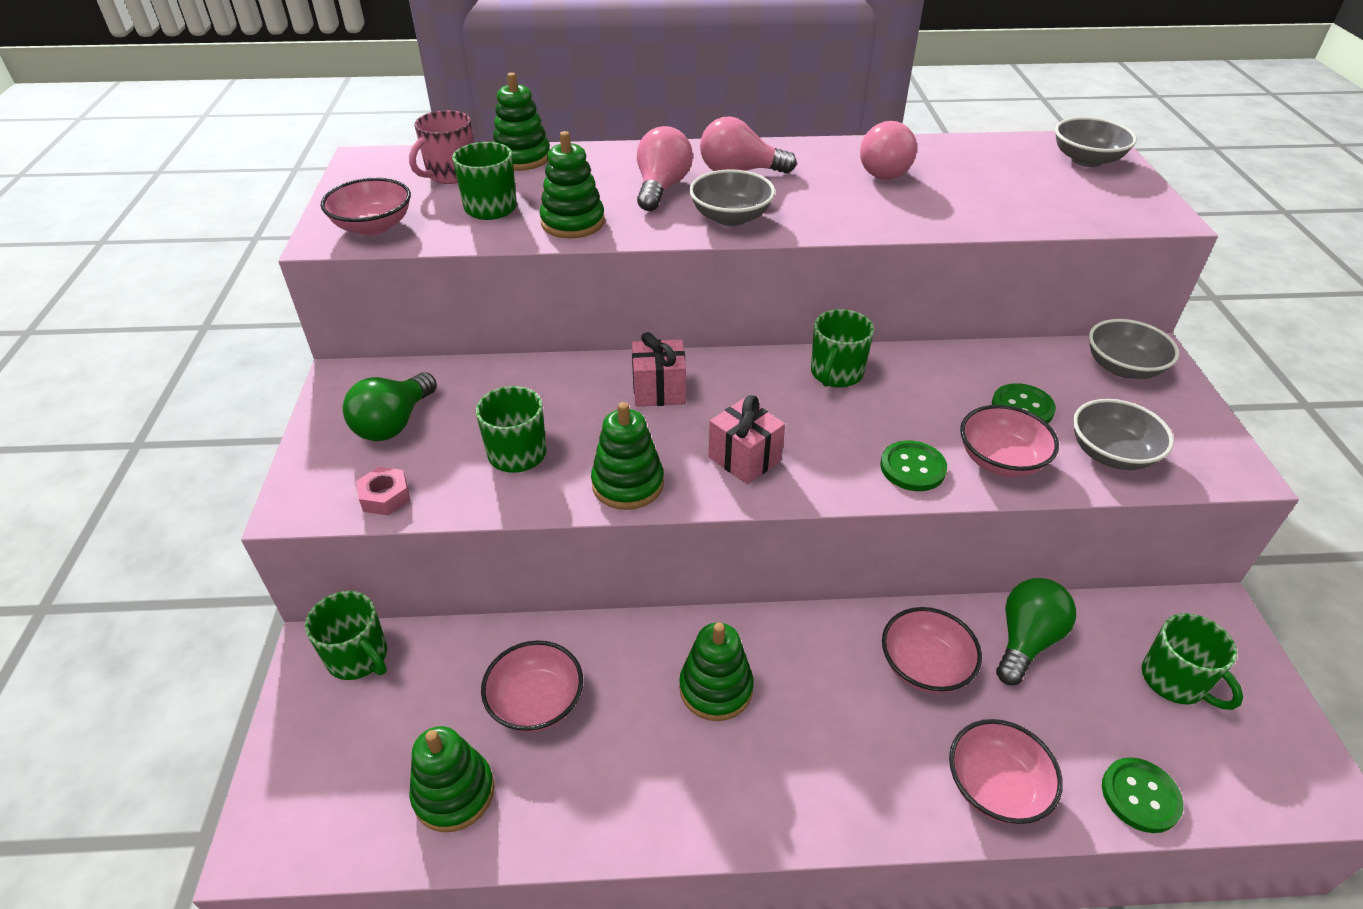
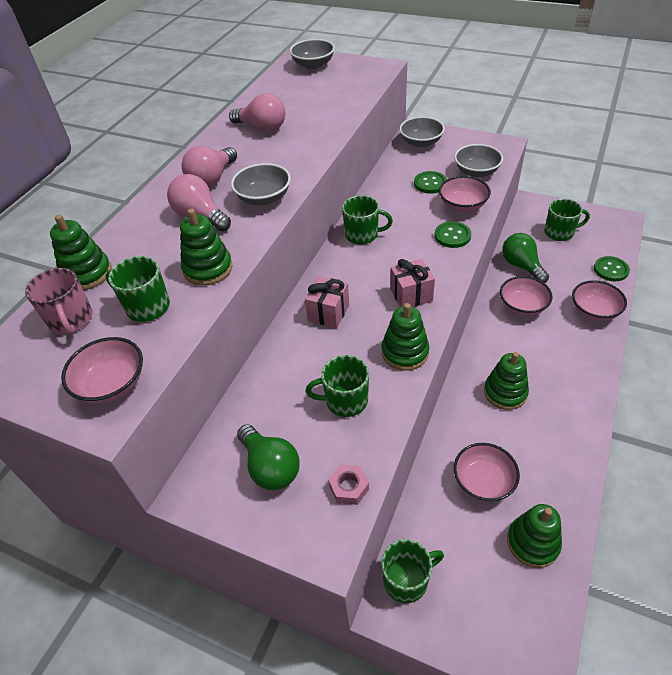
camera: 60 degrees left, 5 degrees up
(836, 374) = (362, 235): green mug -> green mug turned 45 degrees counterclockwise

